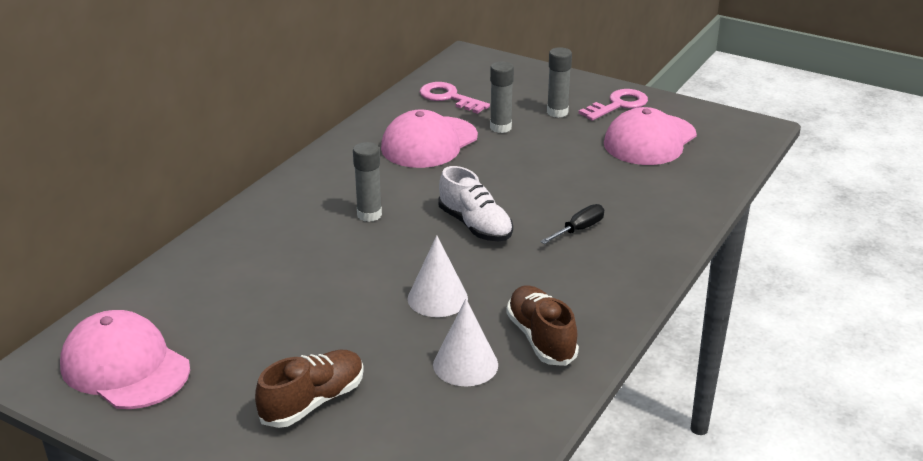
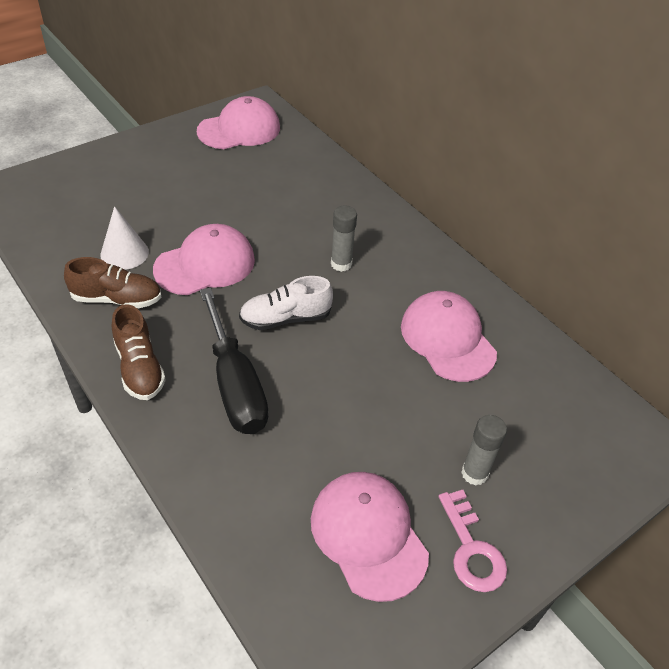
camera: 110 degrees right, 15 degrees up
(313, 402) = (148, 184): brown shoe -> brown shoe (139, 368)
(437, 298) = (205, 264): white cone -> pink cap
(448, 97) = (544, 388): pink key -> none
(500, 127) = (457, 406): grey glue stick -> none
(579, 229) = (235, 384): black screwdriver -> black screwdriver, size x2.20

